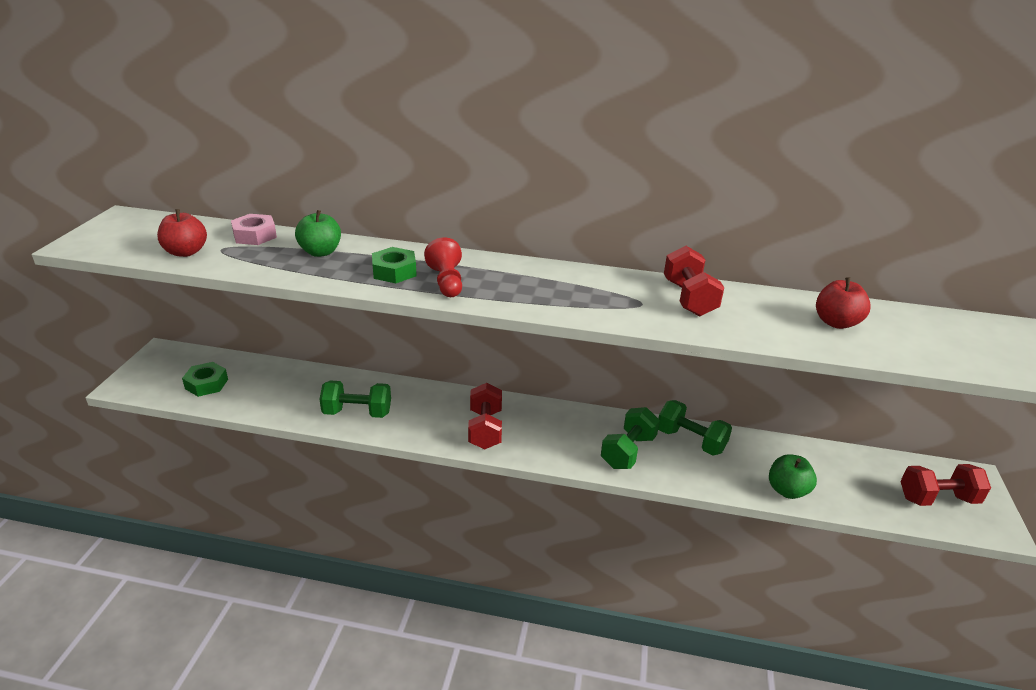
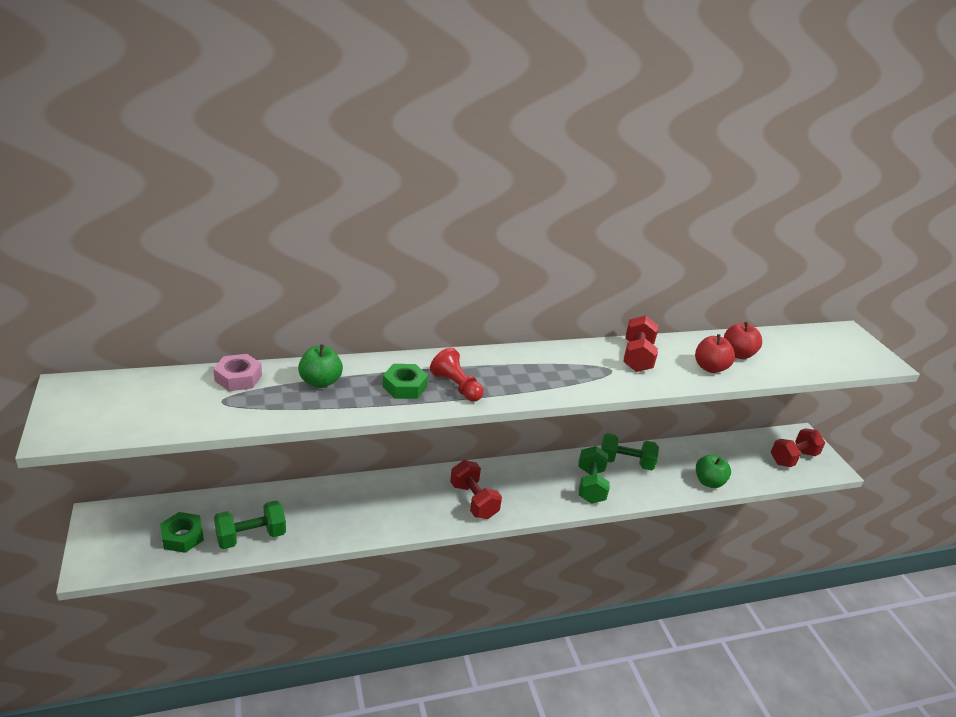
camera: 30 degrees left, 0 degrees up
(186, 252) = (190, 414): red apple -> red apple (710, 368)
(357, 412) = (355, 520): green dumbbell -> green dumbbell (251, 536)
(689, 298) = (637, 357): red dumbbell -> red dumbbell turned 45 degrees clockwise

